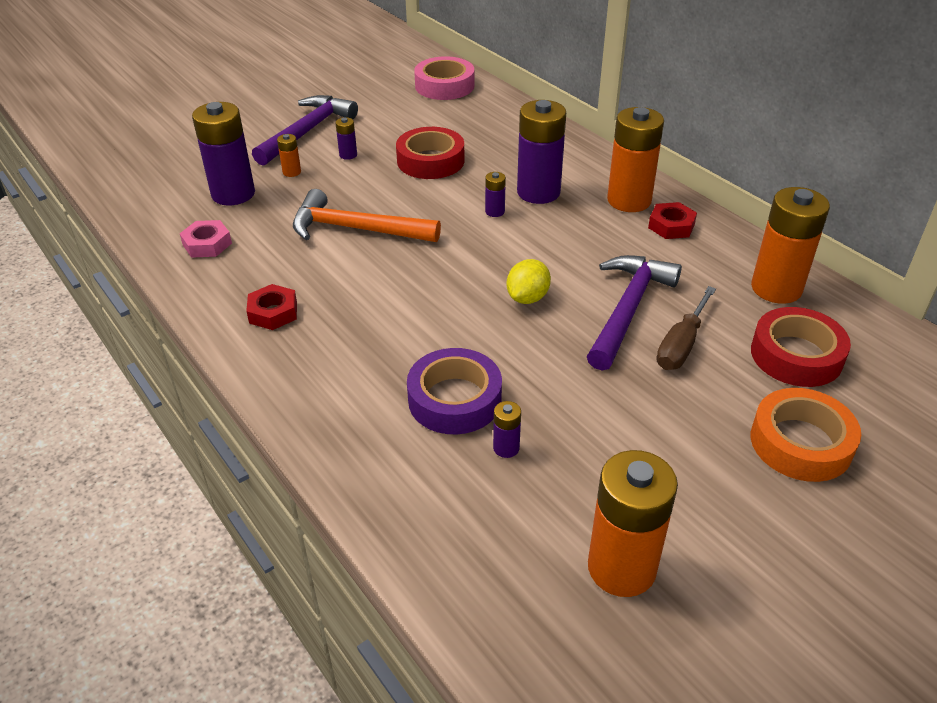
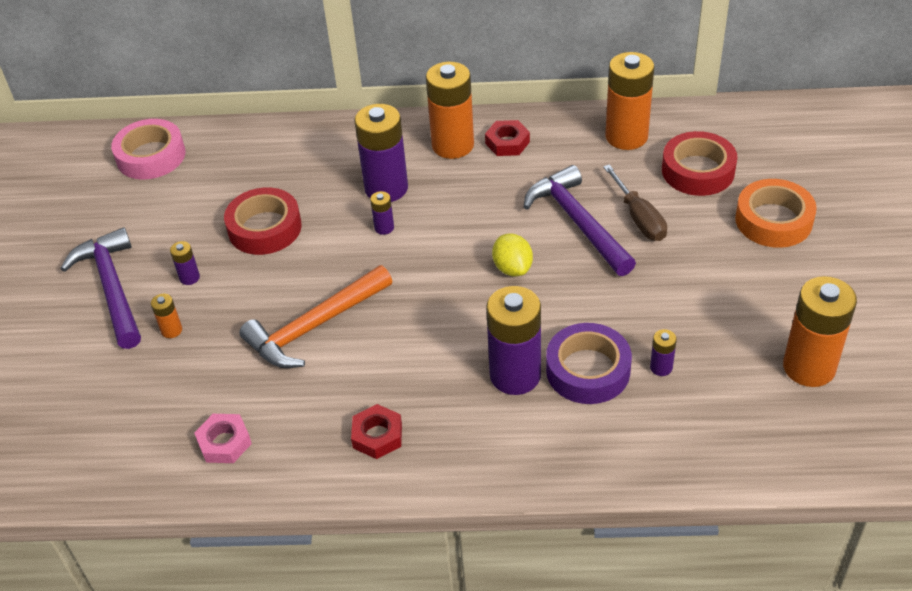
camera: 50 degrees left, 5 degrees up
(233, 194) = (160, 389): purple battery -> purple battery (515, 375)

